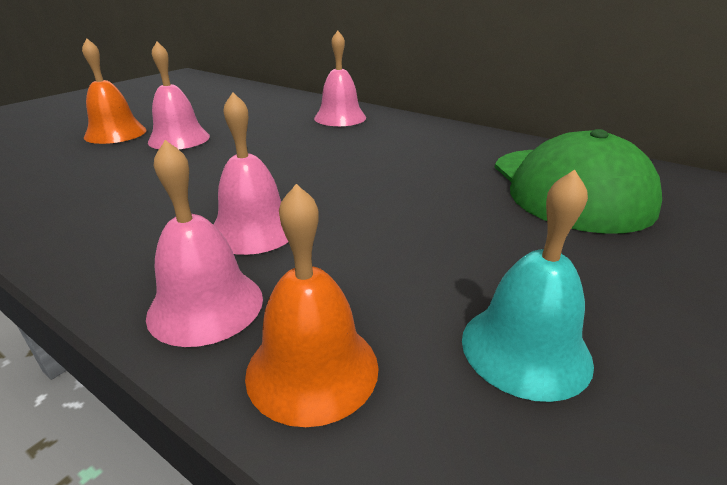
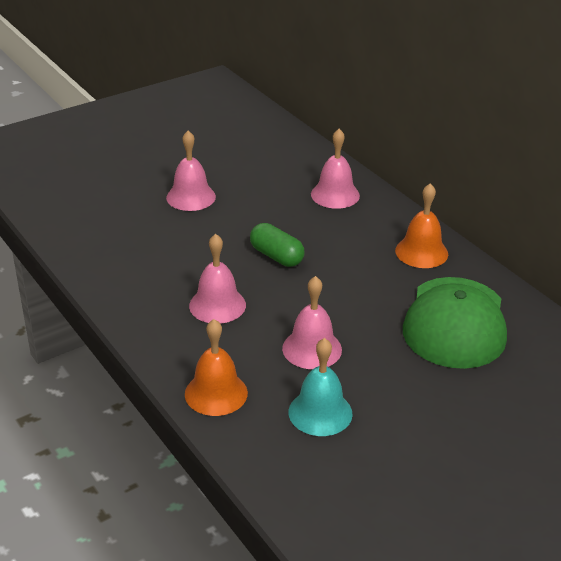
camera: 20 degrees right, 5 degrees up
(115, 133) = (143, 178): orange bell -> orange bell (421, 252)
(206, 306) = (177, 349): pink bell -> pink bell (312, 349)
(309, 168) = (276, 256): none -> green capsule

